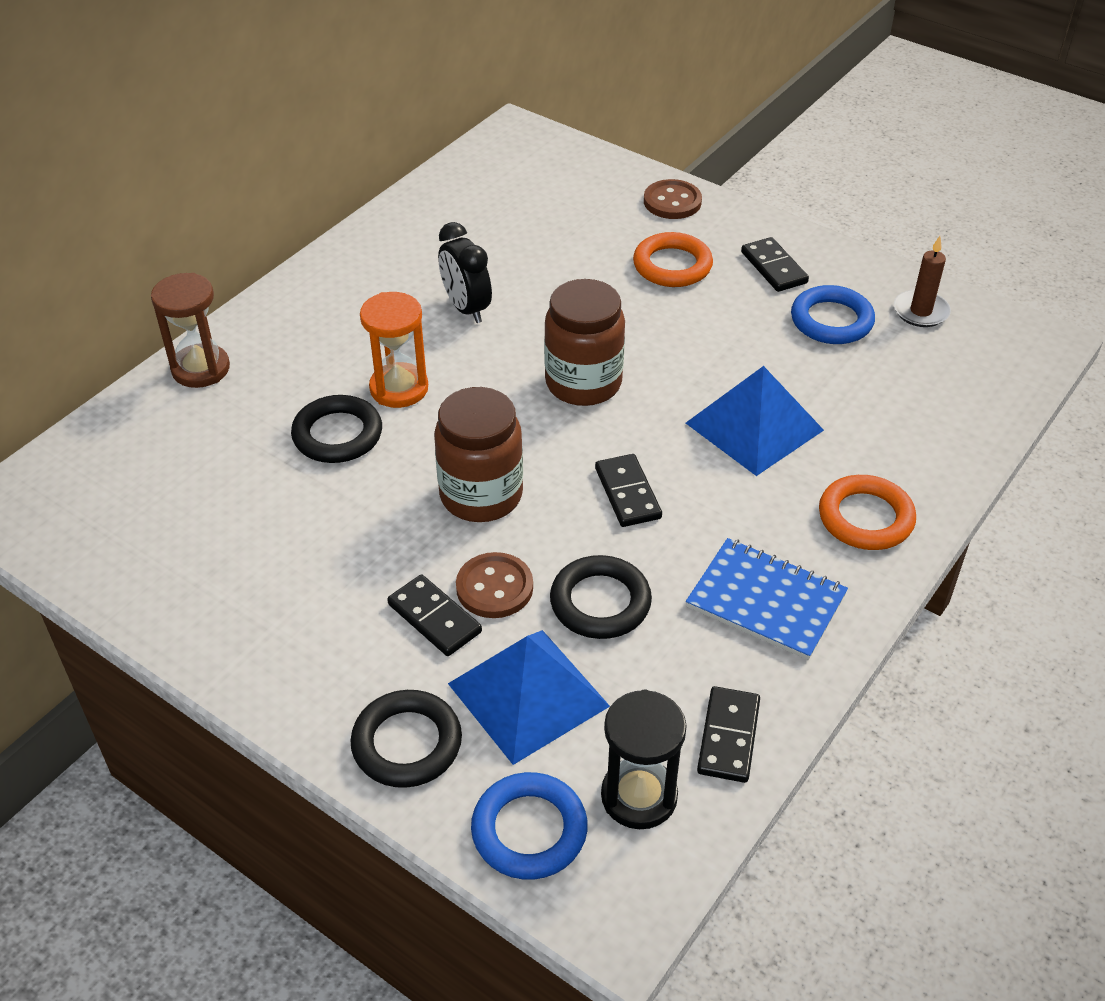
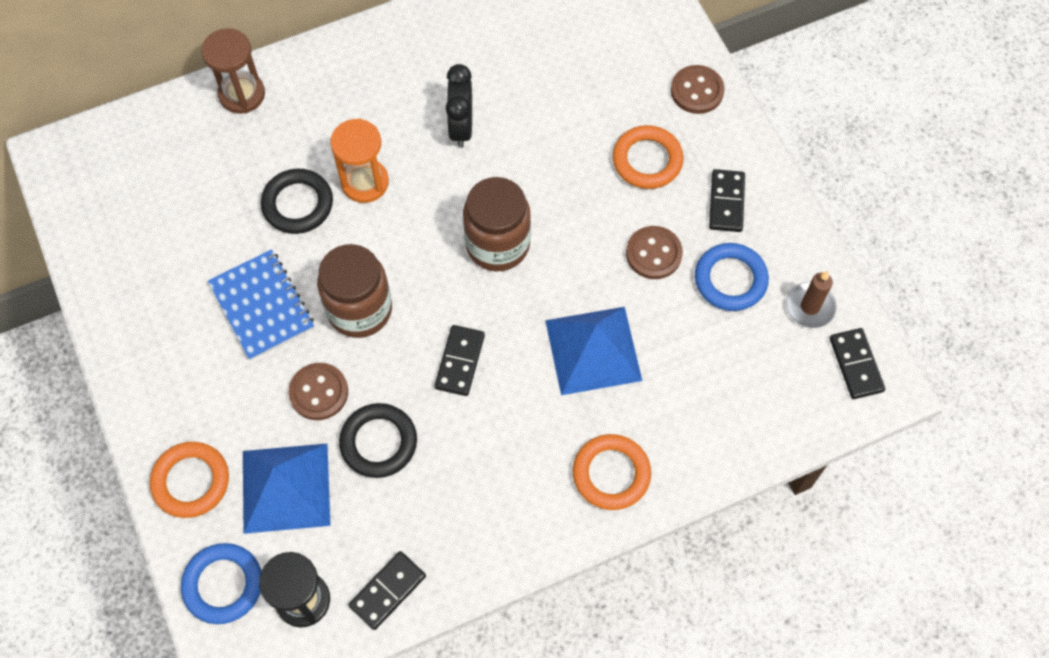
camera: 30 degrees right, 20 degrees up
(407, 743) = (191, 481): black ring -> orange ring
(434, 618) = (265, 395): black domino -> black domino (855, 365)
(743, 330) = (653, 254): none -> brown button
(766, 601) = (489, 503): blue notebook -> blue notebook (262, 306)

